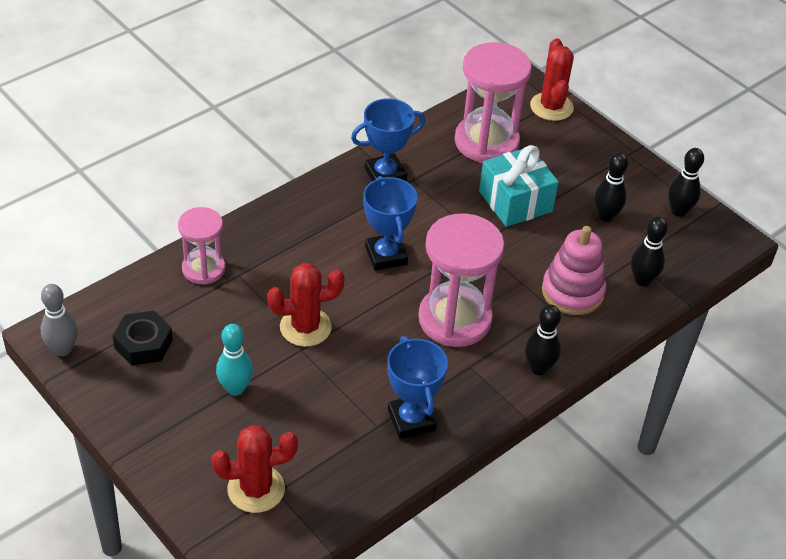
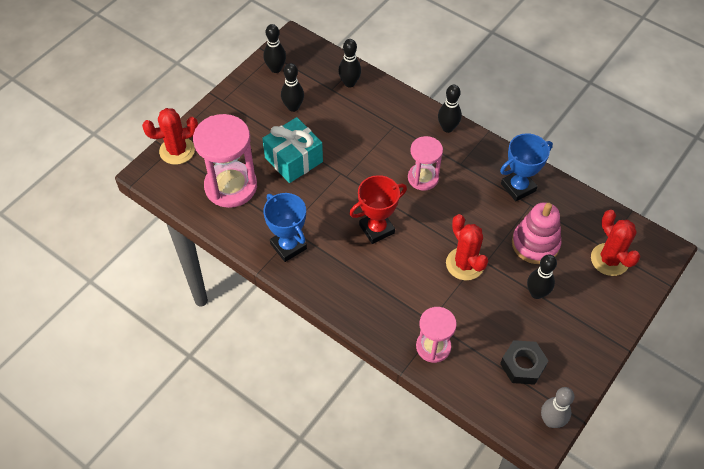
camera: 100 degrees left, 10 degrees up
(235, 388) = (536, 293): turquoise bowling pin -> black bowling pin
(386, 255) = (376, 229): blue trophy -> red trophy
(455, 319) = (423, 178): pink hourglass -> pink hourglass, size x0.60
(572, 292) = (373, 118): pink stacking toy -> pink stacking toy (535, 244)

